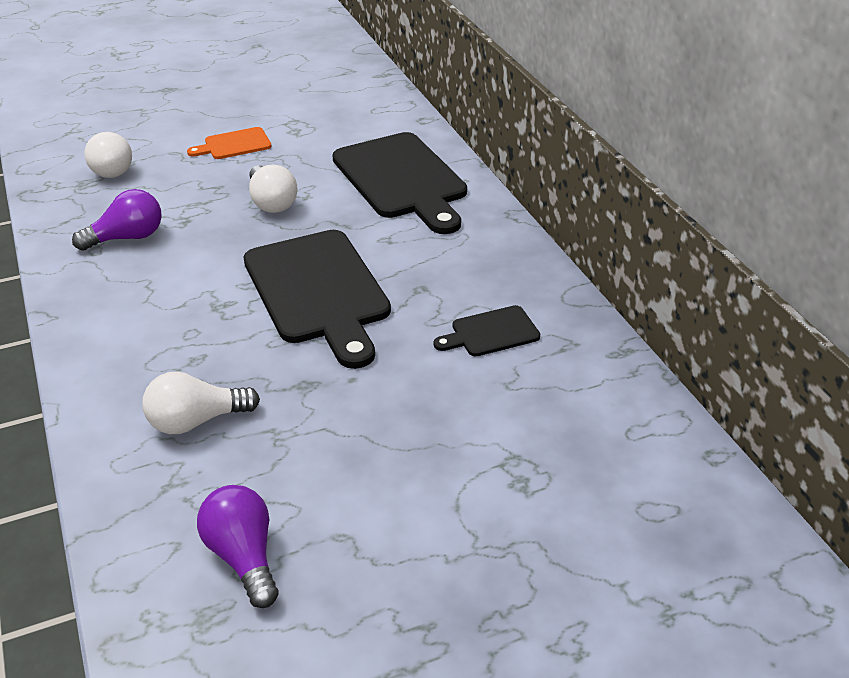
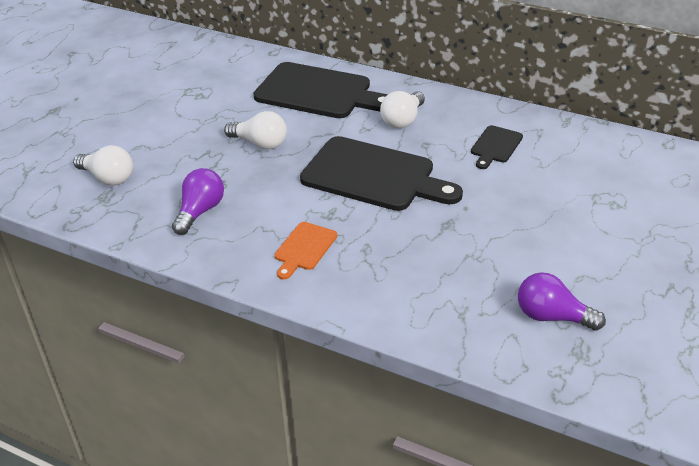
camera: 40 degrees left, 0 degrees up
(196, 421) = (421, 276): white light bulb -> white light bulb (403, 120)
(234, 144) = (172, 122): orange cutting board -> orange cutting board (304, 248)

